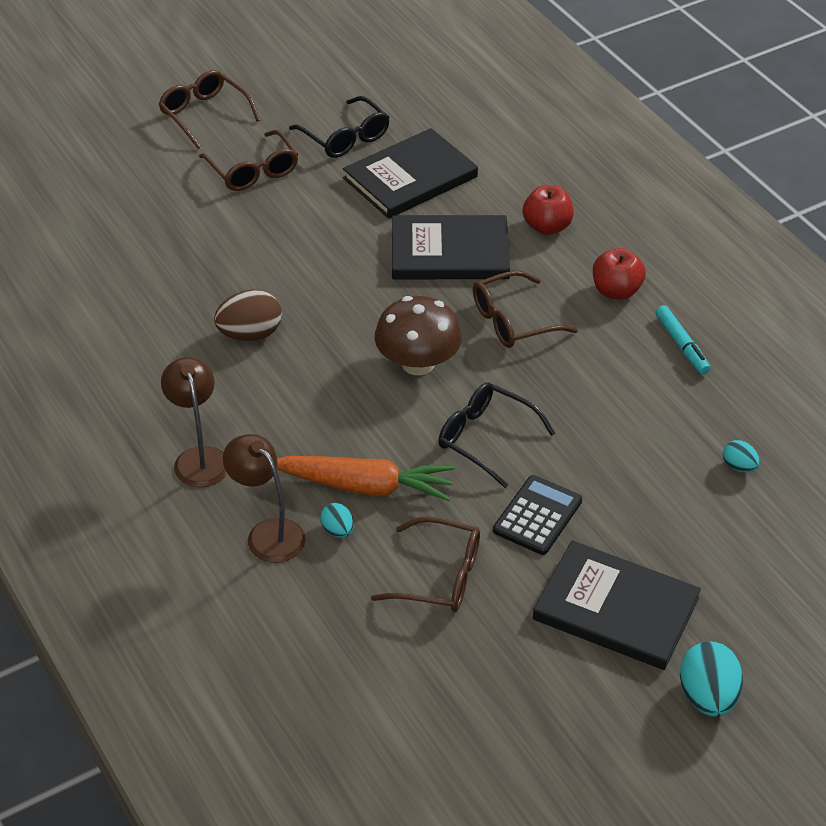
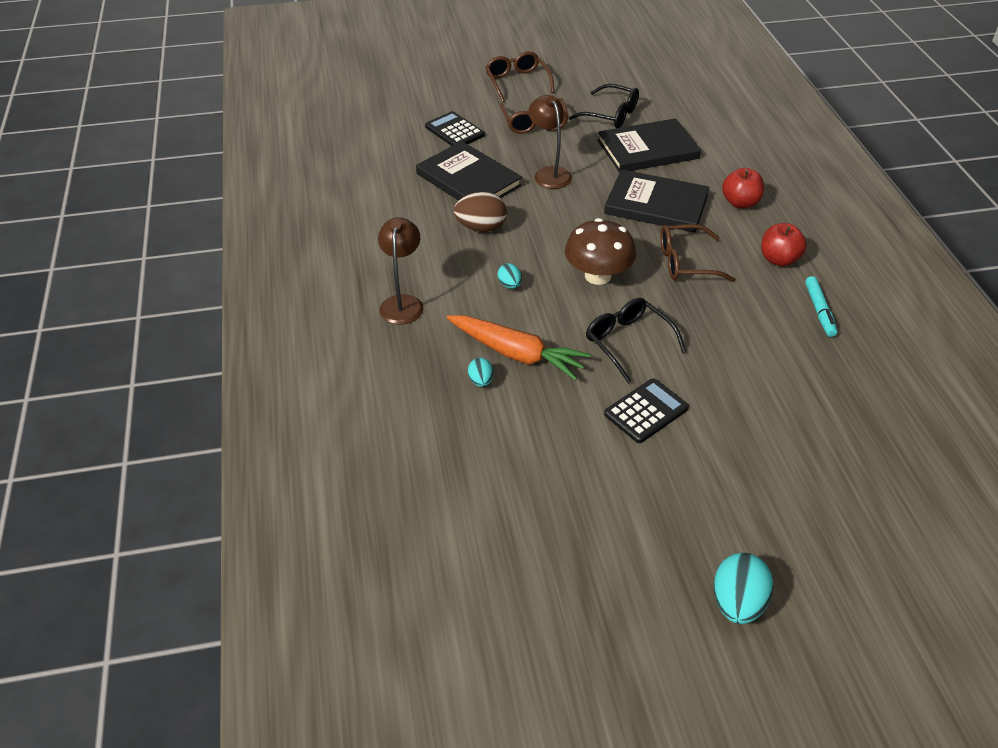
camera: 20 degrees right, 0 degrees up
(154, 205) = (454, 131): none -> black calculator
(268, 533) = (427, 369): brown lamp -> brown lamp (549, 173)
(345, 137) = (611, 115): black glasses -> black glasses turned 45 degrees counterclockwise
(439, 576) = (545, 437): brown glasses -> none
(616, 608) = (683, 503): black book -> black book (468, 179)
(739, 466) = (835, 416): turquoise egg -> turquoise egg (509, 285)

